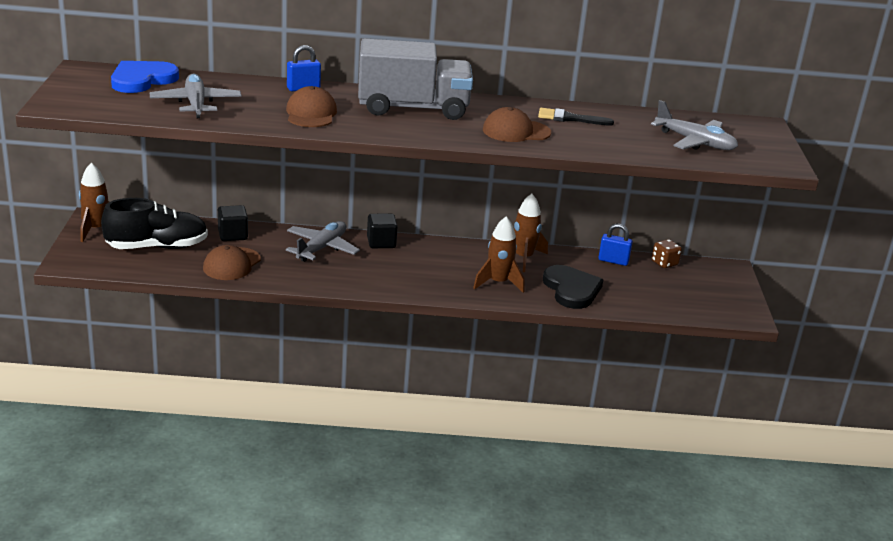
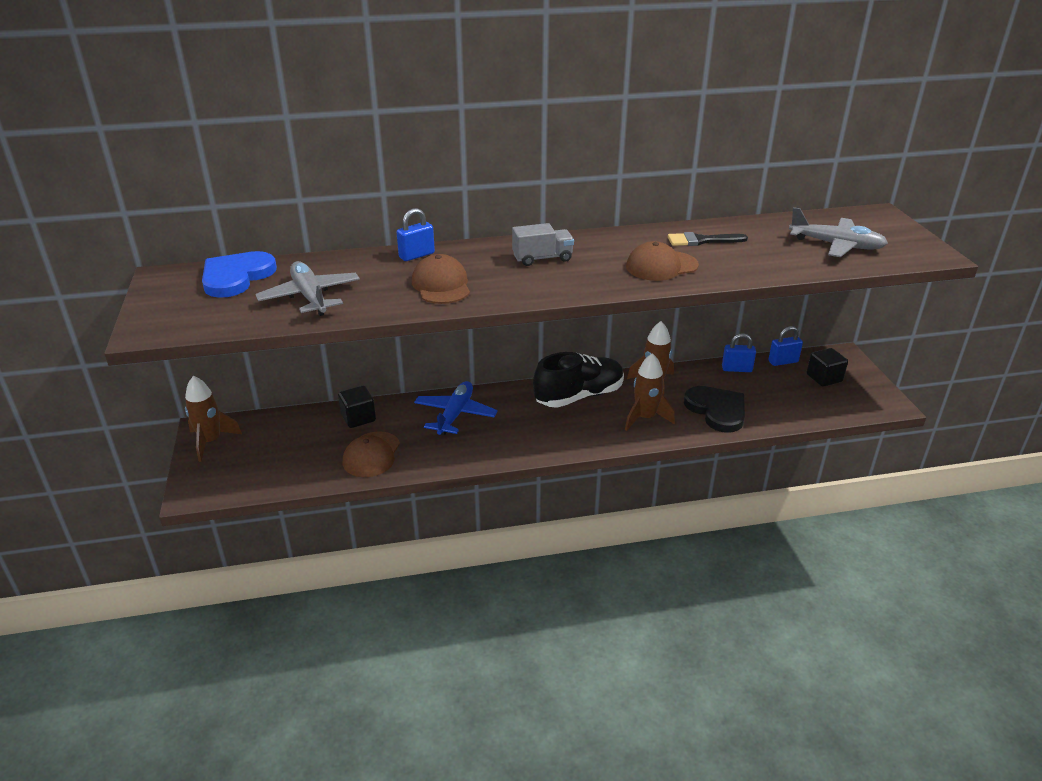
camera: 10 degrees left, 5 degrees up
(157, 247) = (284, 450): black shoe -> black shoe (579, 396)
(322, 248) = (455, 414): grey plane -> blue plane
(381, 242) = (511, 395): black cube -> black cube (824, 378)
(413, 108) = (542, 258): grey truck -> grey truck, size x0.48
(664, 263) = (783, 361): brown dice -> blue padlock

